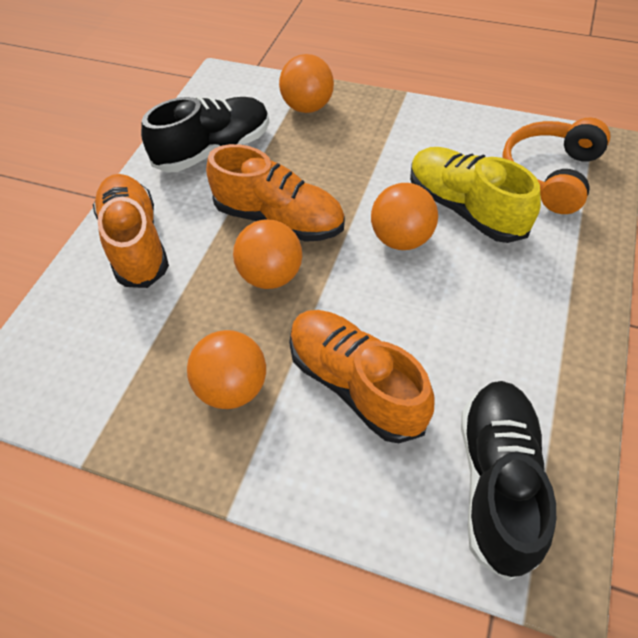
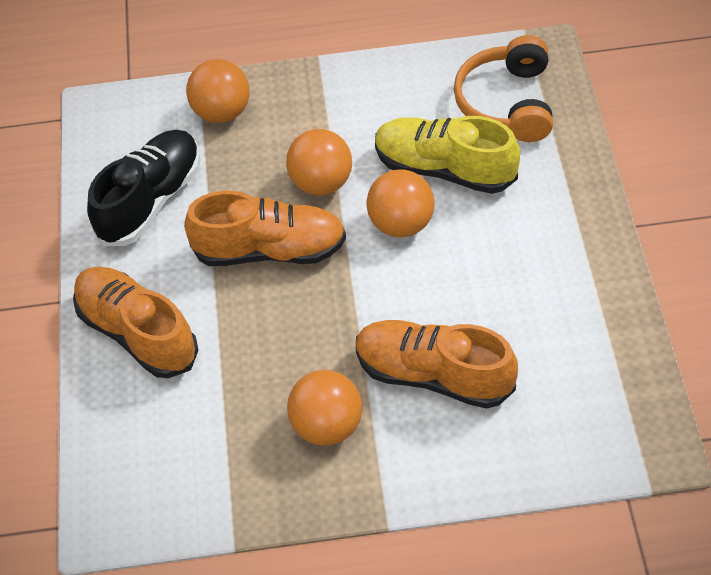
camera: 25 degrees left, 0 degrees up
(271, 275) = (298, 310): orange ball -> orange ball (321, 183)
(497, 481) = (587, 401): black shoe -> none

